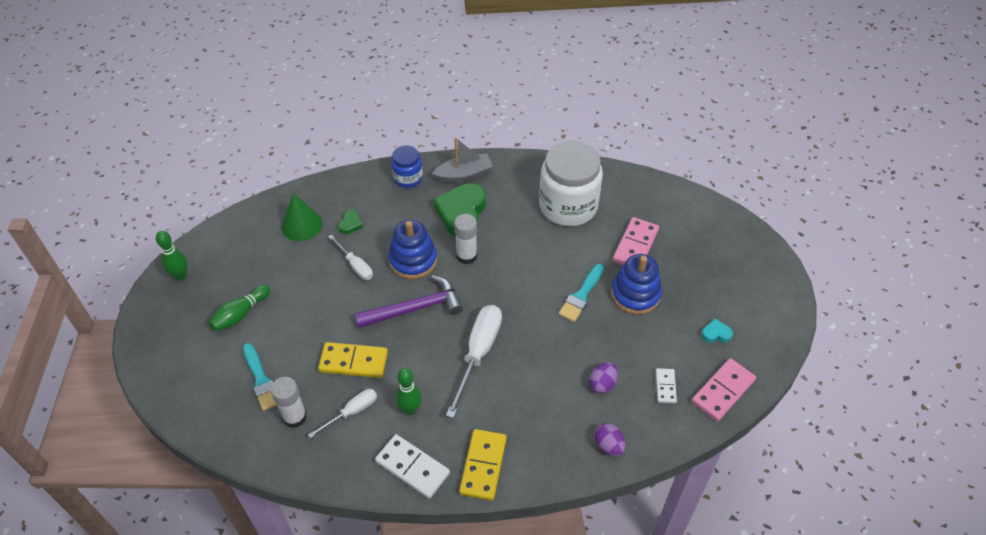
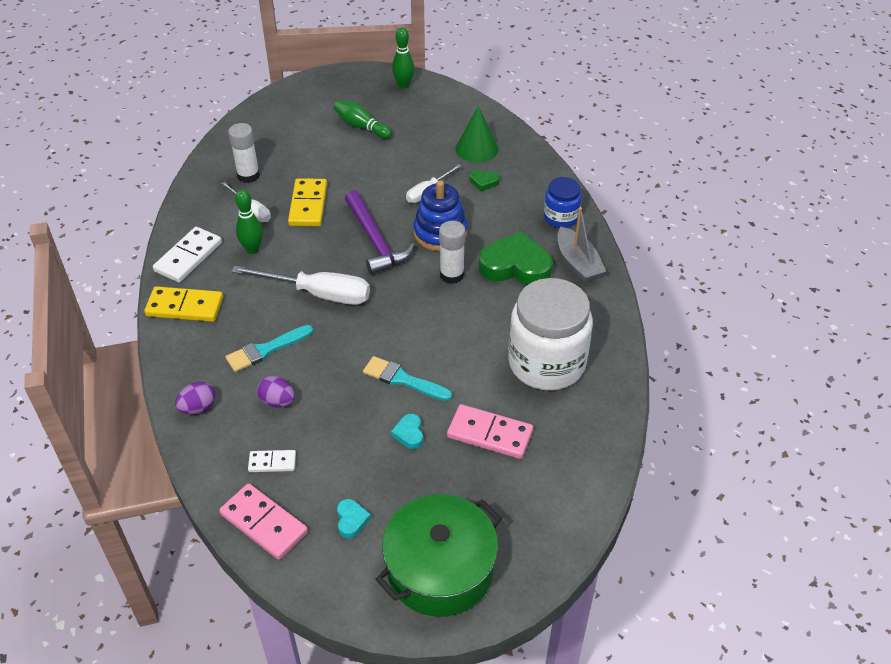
camera: 85 degrees right, 5 degrees down
(261, 380) = (288, 150): turquoise brush -> turquoise brush (266, 350)
(635, 294) = (409, 433): blue stacking toy -> turquoise heart
(751, 283) = (440, 569): none -> green pot

